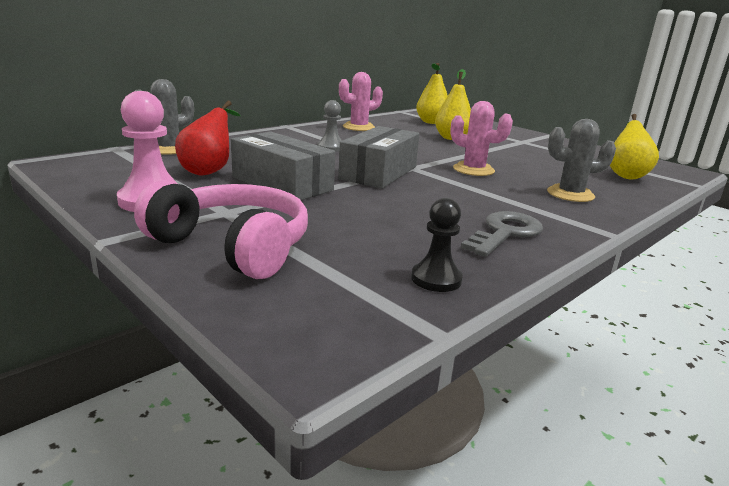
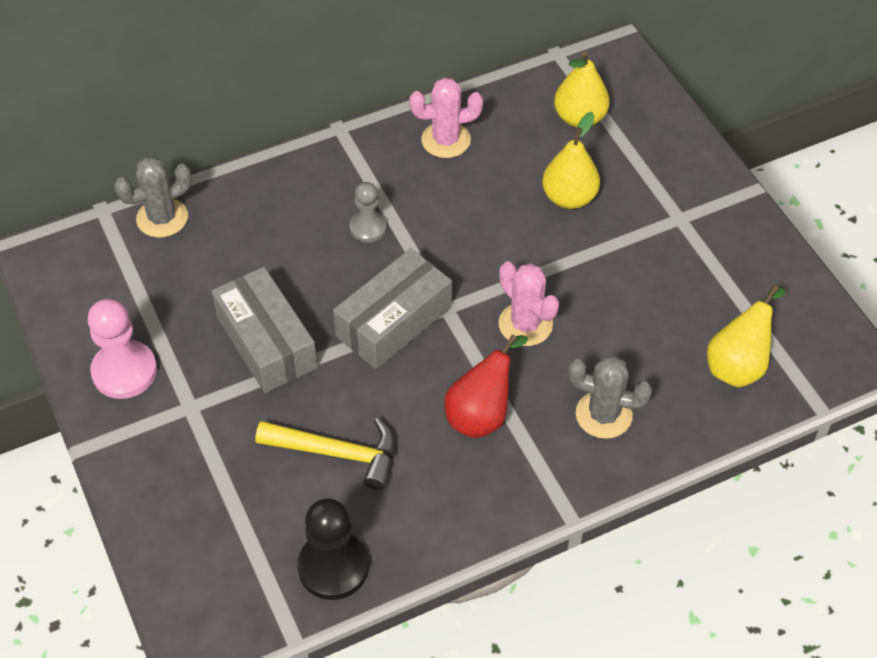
camera: 20 degrees right, 30 degrees up
(209, 171) = (196, 295): red pear -> red pear (481, 414)
(232, 246) = (179, 479): pink headphones -> none
(383, 222) = (337, 453): none -> yellow hammer
(436, 279) = (333, 567): black pawn -> black pawn, size x1.60
(505, 233) = (452, 496): grey key -> none

